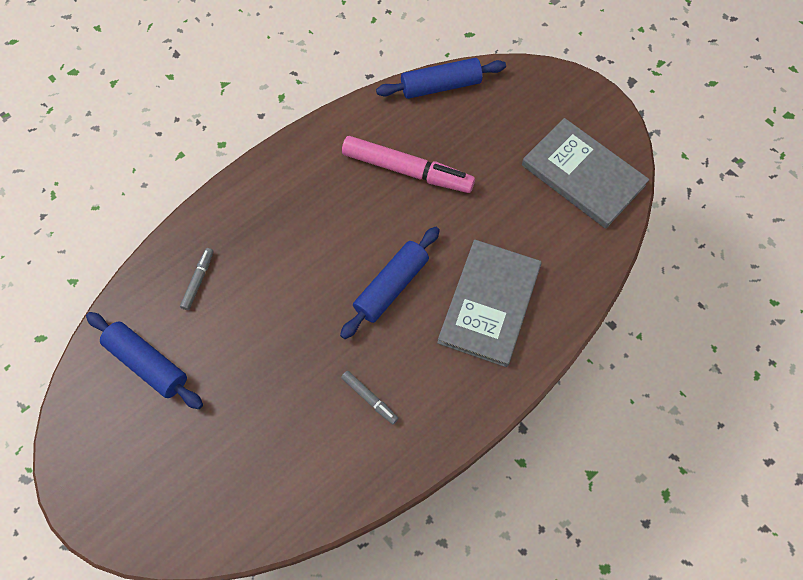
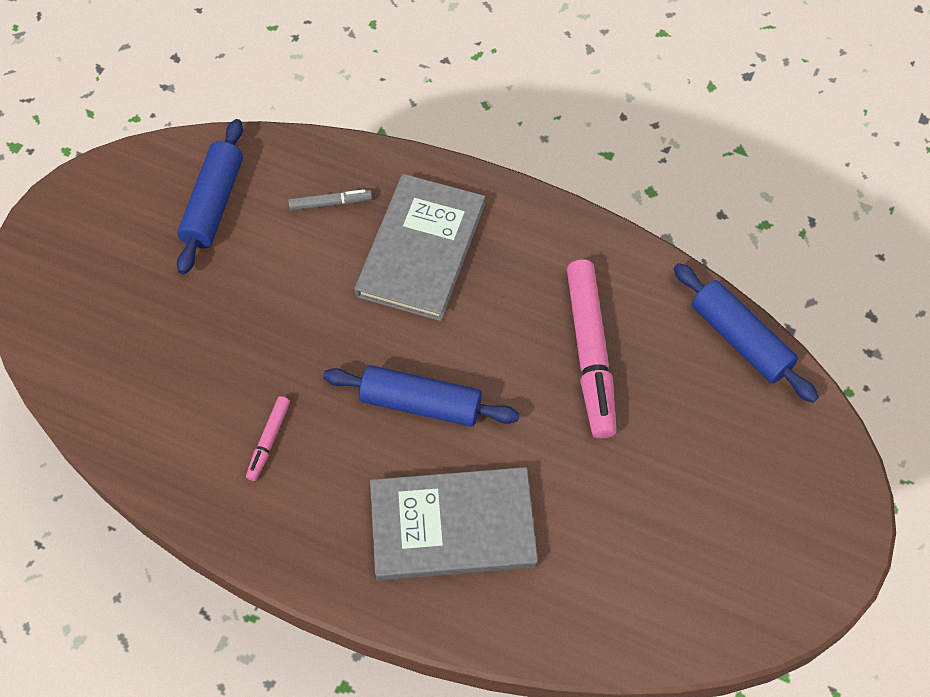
camera: 65 degrees right, 5 degrees down
(369, 398) = (268, 441): grey marker -> pink marker
(582, 175) = (706, 573): grey book -> grey book (421, 250)

